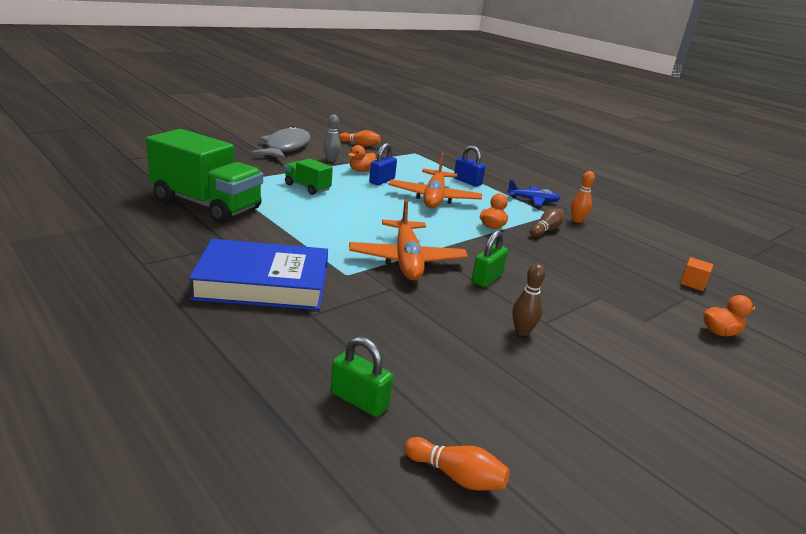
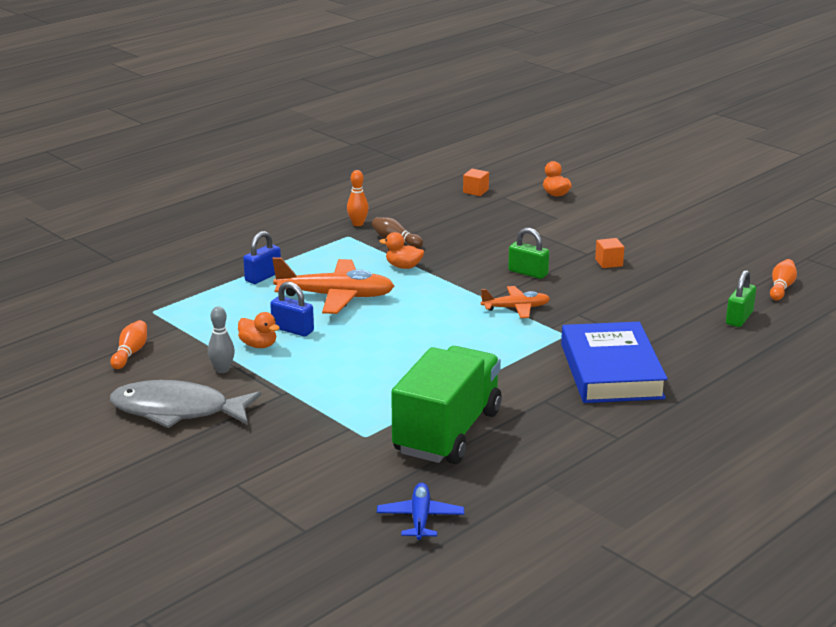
camera: 90 degrees left, 0 degrees up
(307, 187) = (347, 376): green truck -> none
(406, 260) = (516, 308): orange plane -> orange plane, size x0.57
(522, 331) = (609, 262): brown bowling pin -> orange cube
(533, 200) = (308, 242): blue plane -> blue plane (420, 518)

